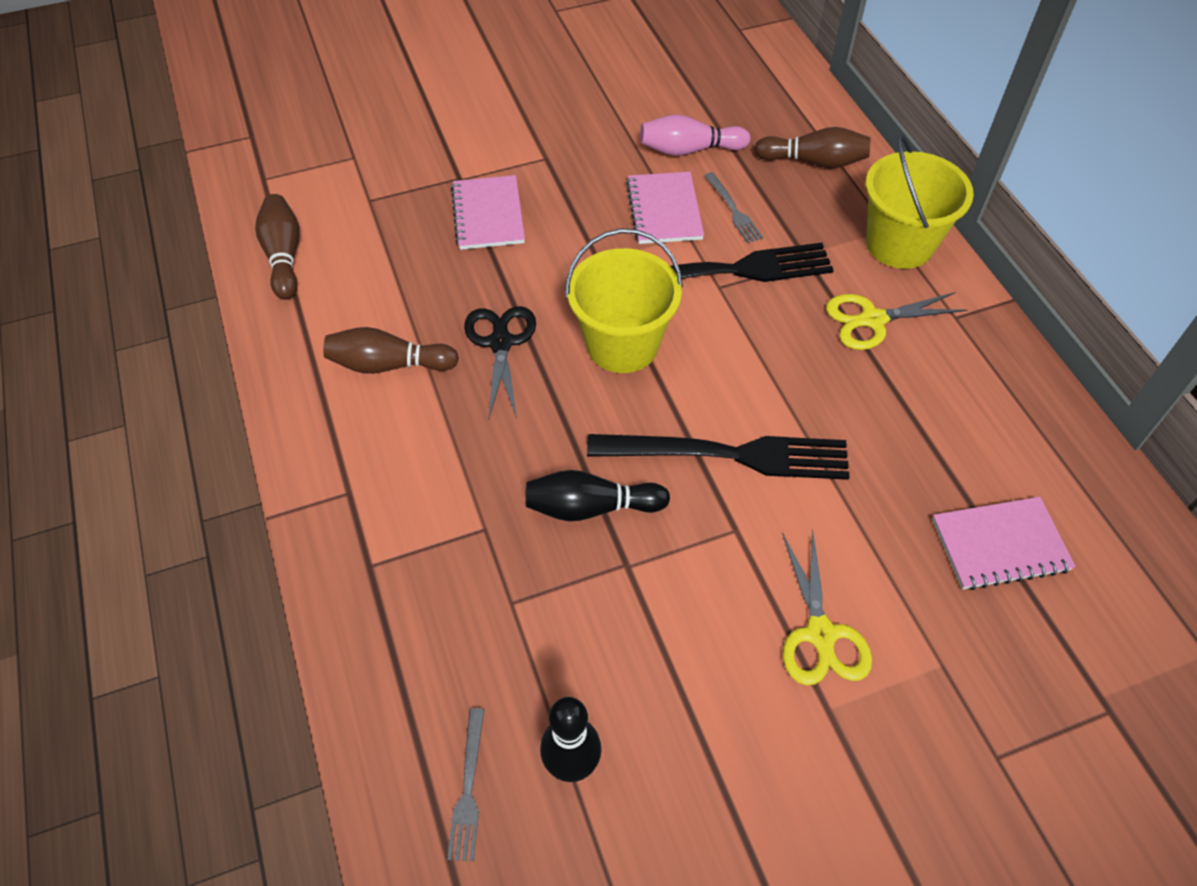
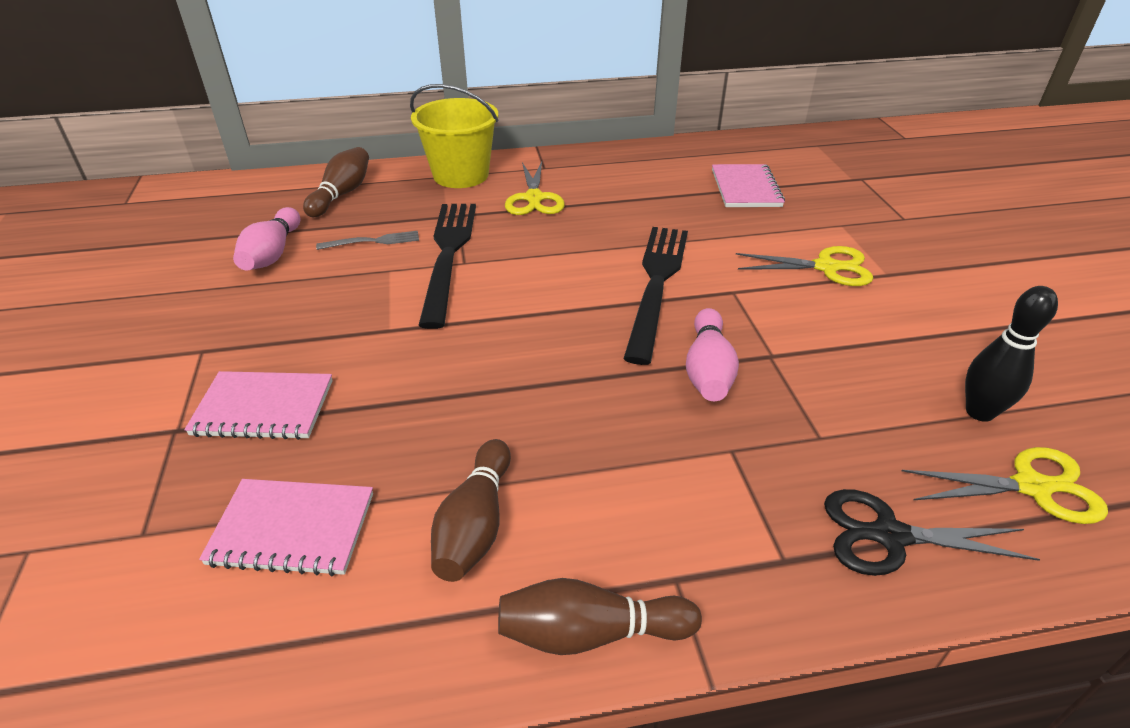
camera: 80 degrees left, 15 degrees down
(284, 256) = (190, 660): brown bowling pin -> brown bowling pin (590, 633)
(468, 789) = (1031, 487): grey fork -> yellow scissors
(500, 343) = (477, 415): black scissors -> black scissors (890, 536)
(591, 507) = (708, 370): black bowling pin -> pink bowling pin
(622, 344) = (513, 327): yellow bucket -> none
(664, 210) = (346, 279): pink notebook -> pink notebook (292, 529)

